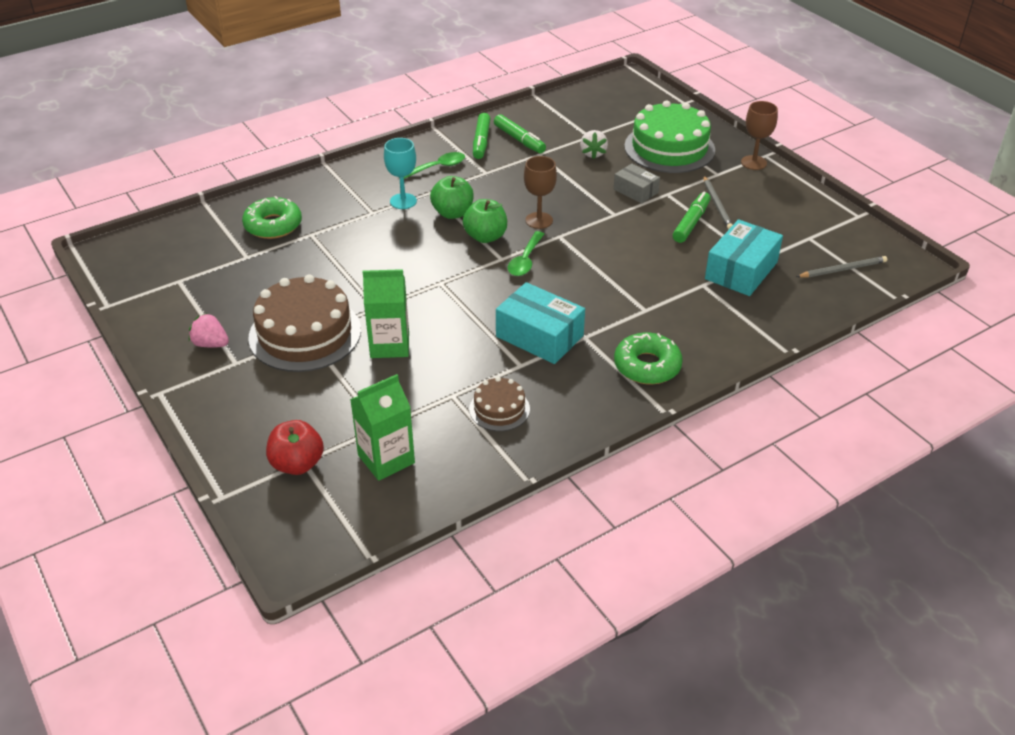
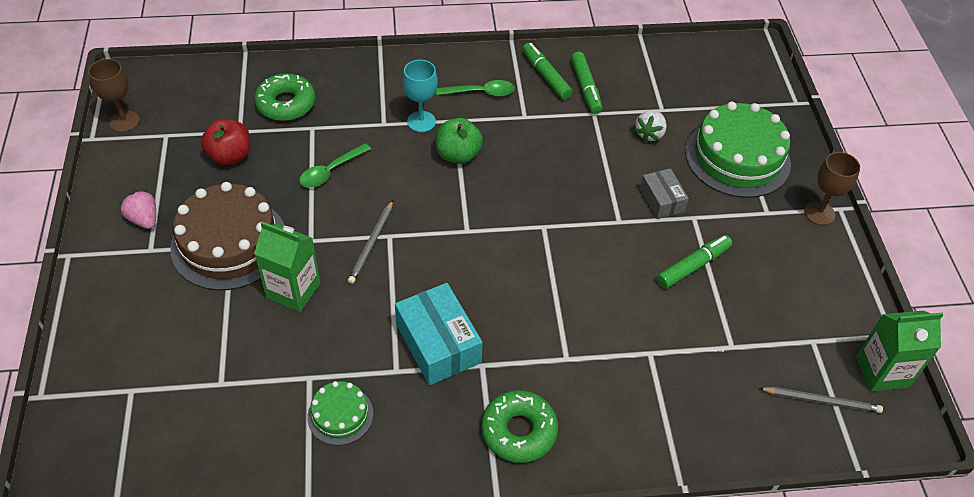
camera: 25 degrees right, 10 degrees up
(297, 464) = (124, 391): red apple -> red apple (230, 156)
(386, 459) = (201, 424): green carton -> green carton (882, 372)
(481, 141) = (546, 76): green marker -> green marker turned 120 degrees clockwise
(485, 237) = (470, 197): green apple -> none
(499, 409) = (340, 415): brown cake -> green cake
(525, 260) = (489, 243): green spoon -> green spoon (330, 171)
(539, 220) = (536, 198): brown goblet -> brown goblet (124, 121)
(717, 204) = (738, 253): grey pencil -> grey pencil (371, 244)
(741, 270) = (704, 352): turquoise box -> none

